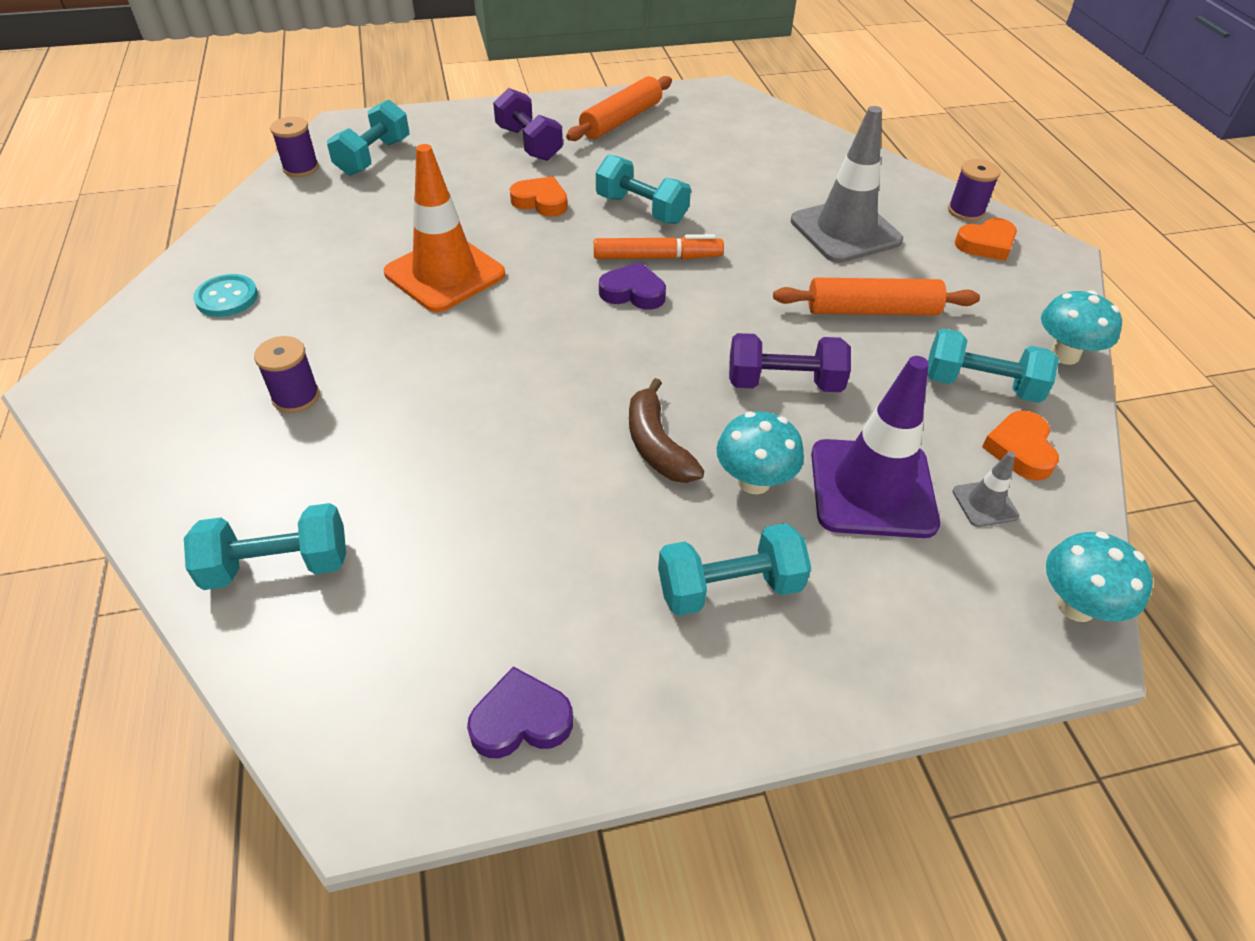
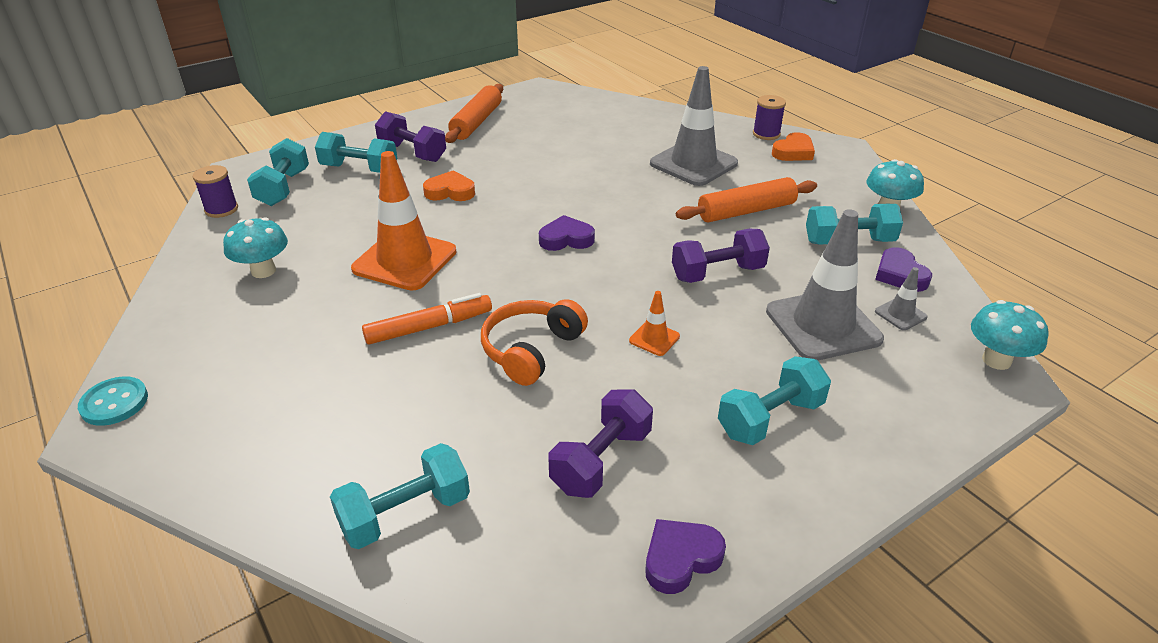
camera: 20 degrees left, 10 degrees down
(227, 298) = (218, 323): turquoise button -> turquoise button (114, 403)
(296, 397) = (335, 383): purple spool -> none
(507, 574) = (601, 461): none -> purple dumbbell
(512, 418) = (531, 350): none -> orange headphones
(641, 209) = (534, 180): turquoise dumbbell -> turquoise dumbbell (359, 169)
(656, 445) = (654, 338): brown banana -> orange traffic cone
(657, 257) = (568, 211): orange marker -> orange marker (429, 327)
(754, 481) = (740, 343): turquoise mushroom -> turquoise mushroom (263, 271)
(872, 488) = (823, 325): purple traffic cone -> grey traffic cone
(1020, 449) = (900, 275): orange heart -> purple heart

